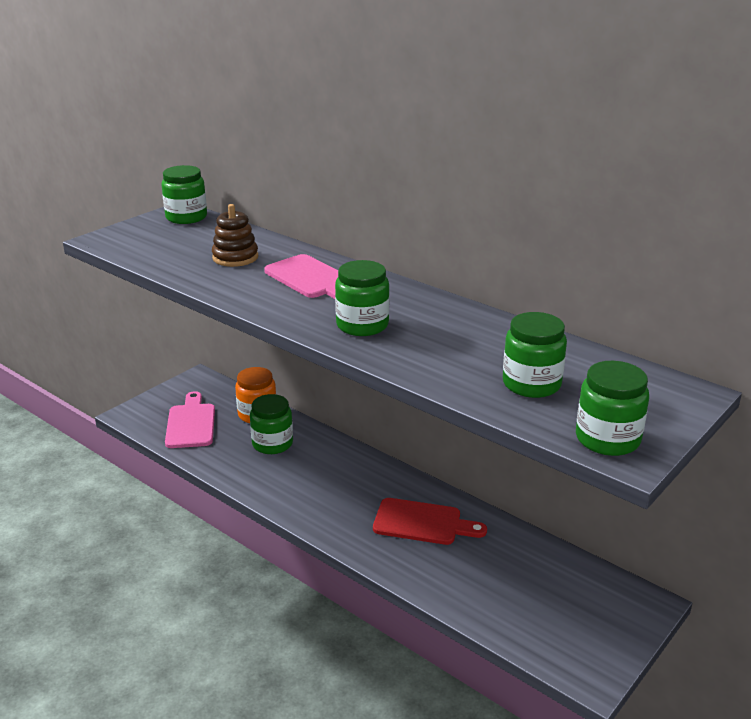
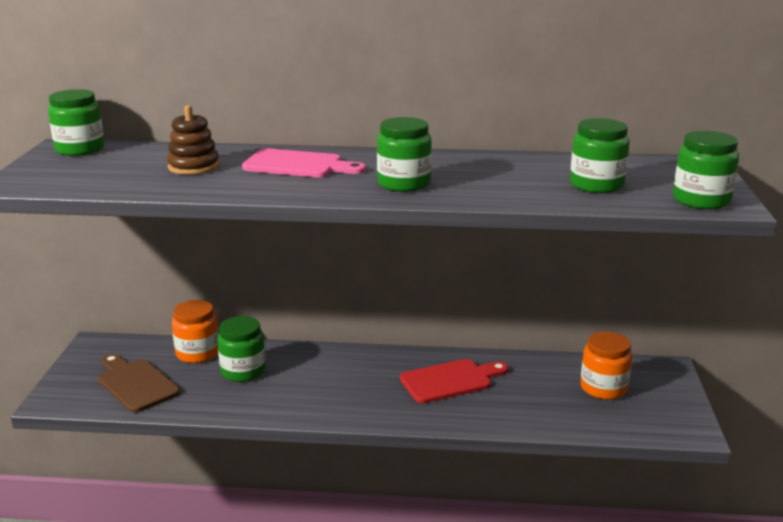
camera: 35 degrees left, 5 degrees down
(191, 423) = (135, 384): pink cutting board -> brown cutting board
(555, 593) = (603, 388): none -> orange jar

